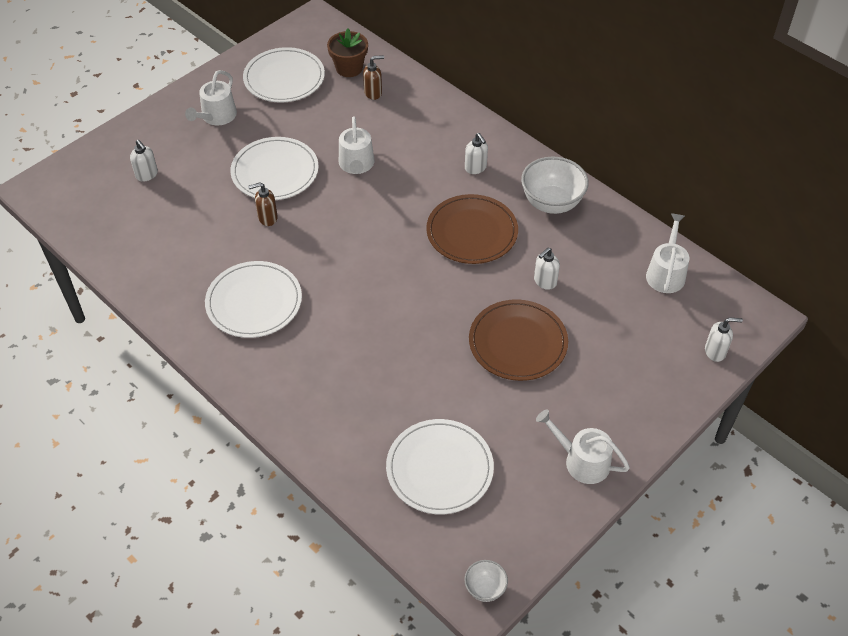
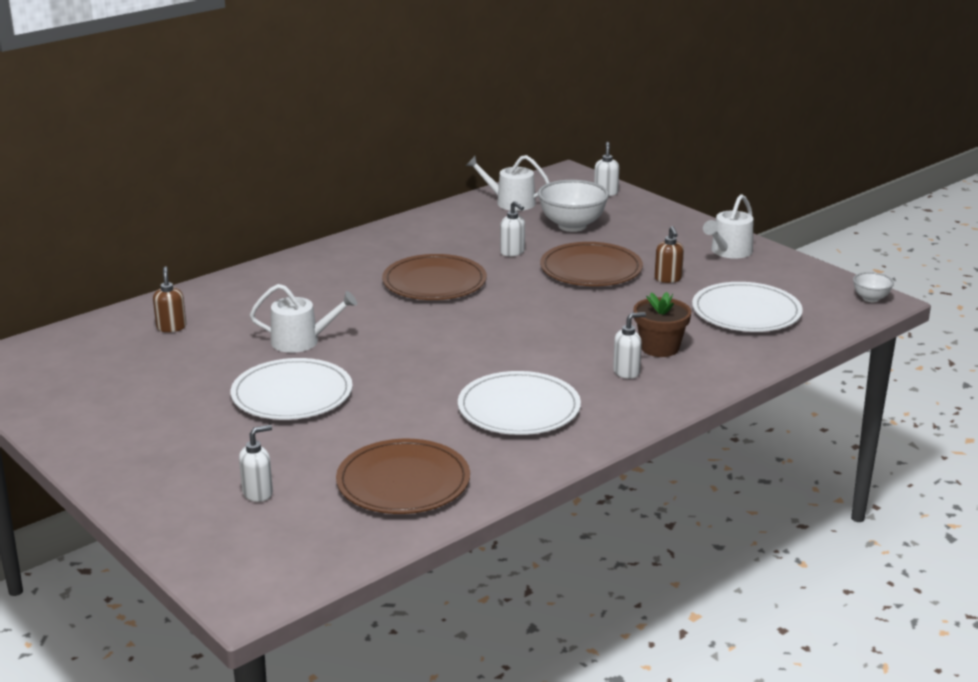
camera: 85 degrees left, 25 degrees down
(155, 244) = (403, 482): none -> brown plate
(216, 116) = (157, 438): white watering can -> none
(267, 218) = (377, 400): brown soap dispenser -> brown soap dispenser (668, 279)
(284, 78) = (103, 387): white plate -> none
(349, 68) = (111, 341): brown flower pot -> brown flower pot (659, 348)
(475, 168) = (335, 275): white soap dispenser -> white soap dispenser (626, 372)
(551, 203) = (403, 242): white bowl -> white bowl (572, 226)

